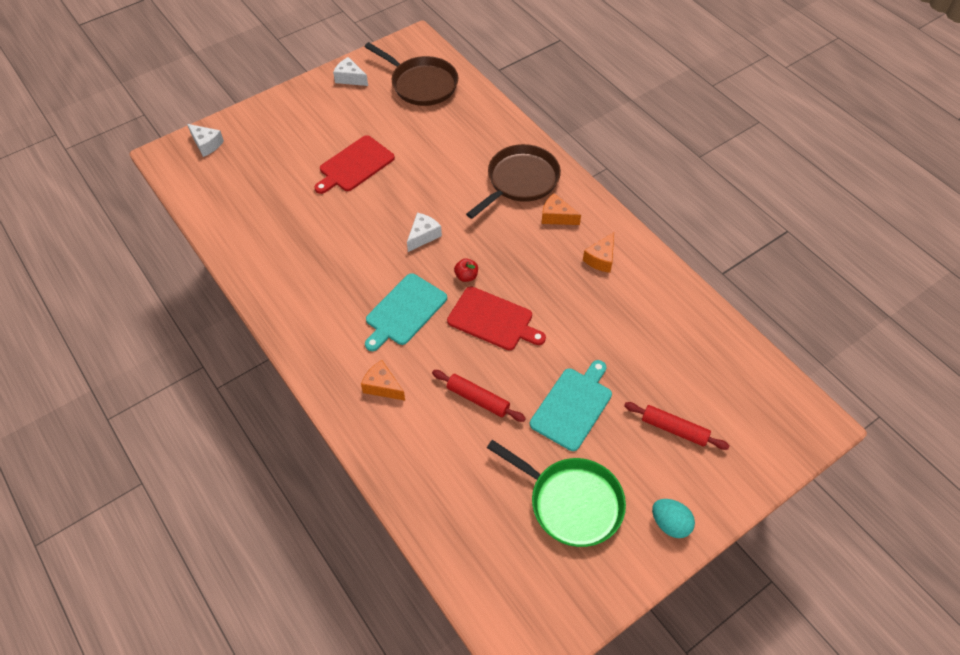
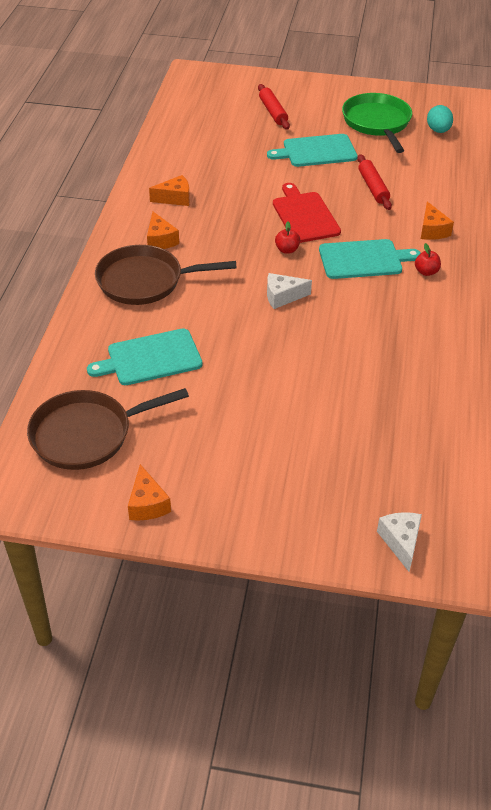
camera: 135 degrees left, 10 degrees down
(348, 336) = (426, 272): none -> red apple
(350, 78) = (147, 504): white cheese -> orange cheese
(355, 165) = (266, 397): red cutting board -> none
(421, 84) = (87, 434): brown pan -> brown pan turned 105 degrees counterclockwise
(446, 140) = (151, 358): none -> turquoise cutting board
(670, 524) = (334, 90): turquoise egg -> turquoise egg (438, 130)

